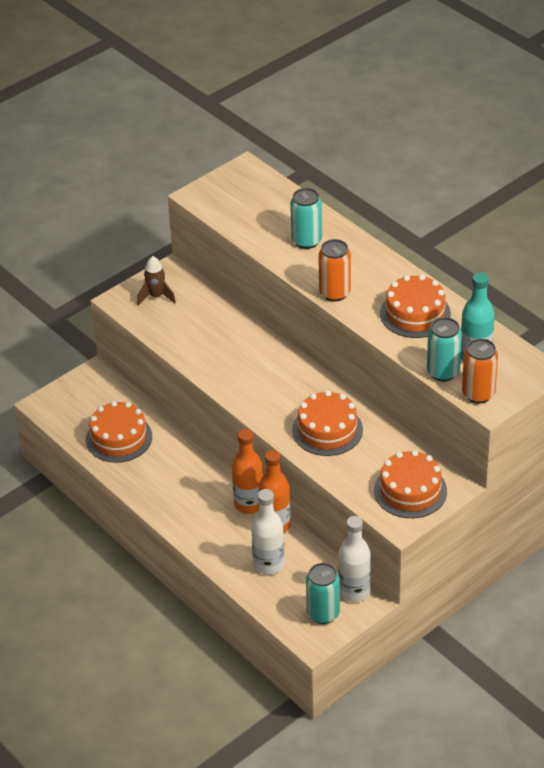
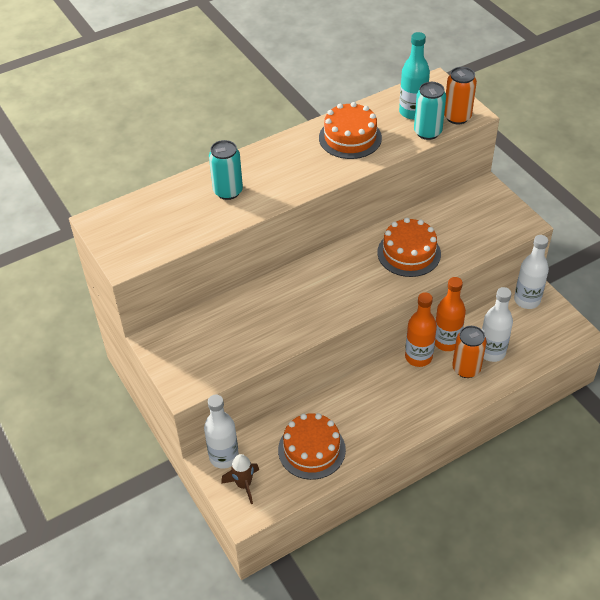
camera: 80 degrees left, 5 degrees up
(102, 380) = (224, 457): none -> white bottle
(156, 296) = (190, 356): brown rocket -> brown rocket (244, 485)
(323, 613) = (549, 323): turquoise can -> none
(334, 293) = (308, 182): orange can -> orange can (466, 369)
(410, 491) = (489, 212): orange cake -> none

